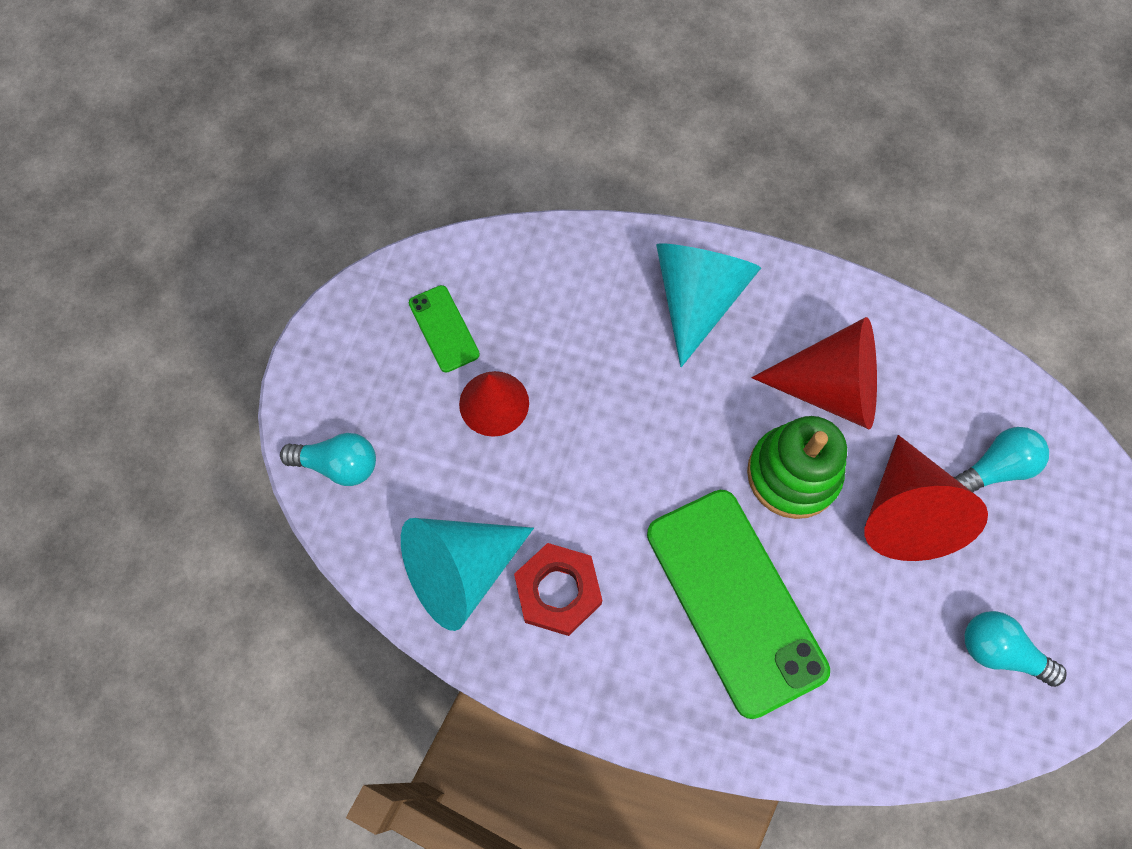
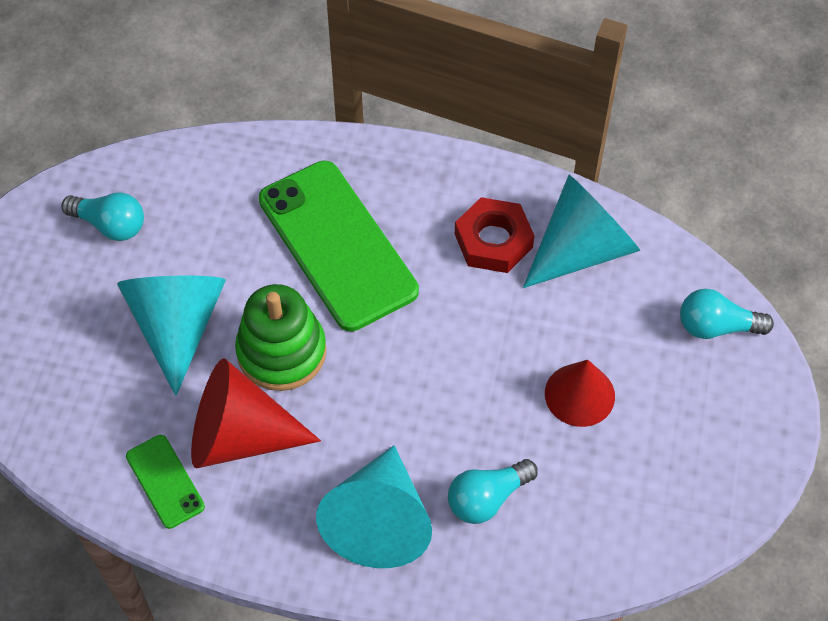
camera: 175 degrees right, 10 degrees down
(443, 329) = (647, 466): green phone -> green phone (165, 481)
(905, 513) = (177, 326): red cone -> turquoise cone
(995, 468) = (85, 372): turquoise light bulb -> turquoise light bulb (487, 498)

